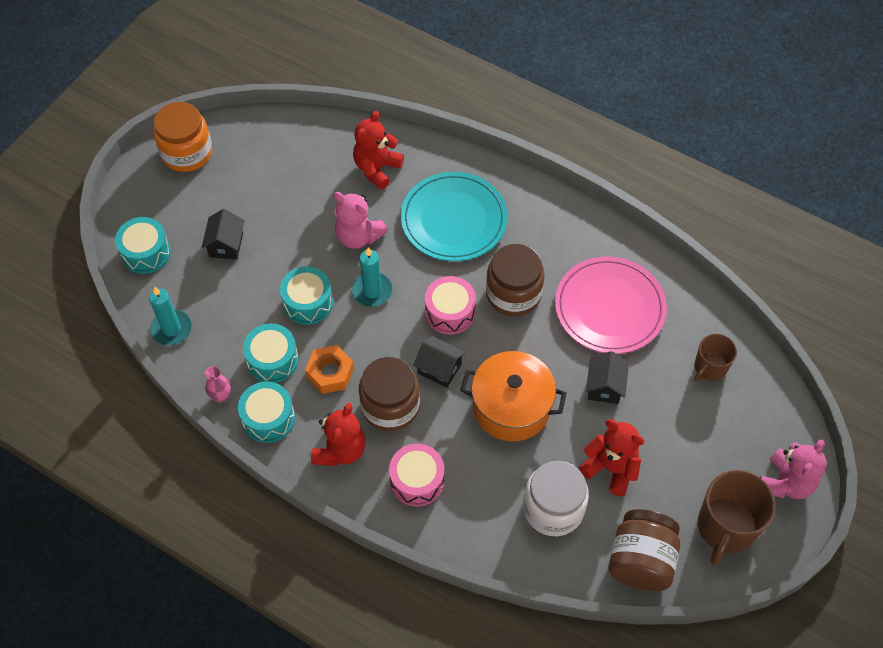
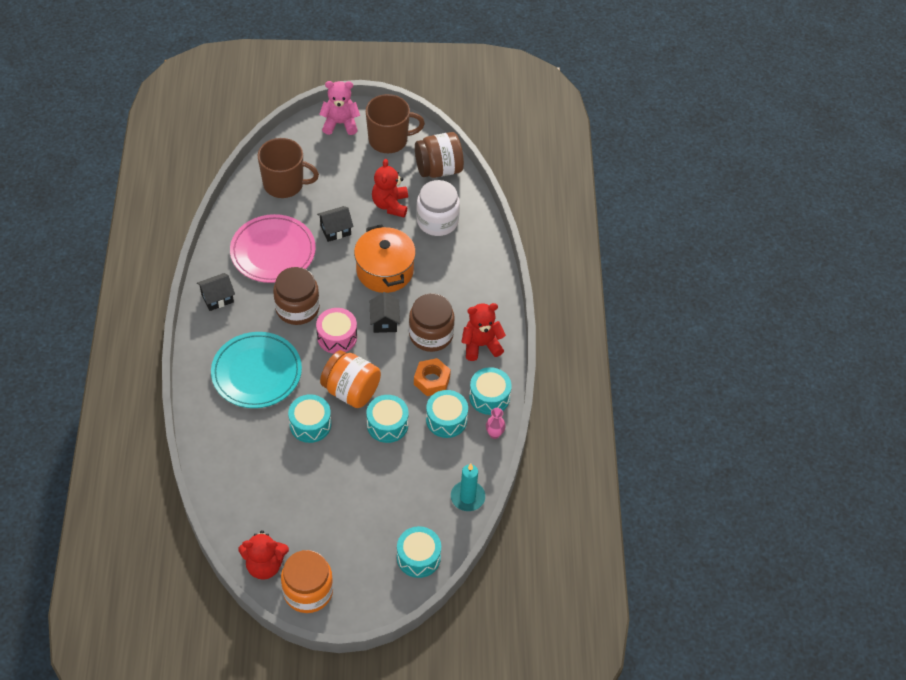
camera: 125 degrees left, 5 degrees down
(226, 245) = (375, 506): black house -> black house (217, 298)
(358, 236) = (310, 424): pink teddy bear -> turquoise drum
(372, 291) = (351, 391): turquoise candle -> orange jar
(377, 168) = (240, 446): red teddy bear -> red teddy bear (265, 565)
(417, 480) = (470, 295): pink drum -> none
(709, 368) = (284, 184): brown mug -> brown mug, size x1.67

